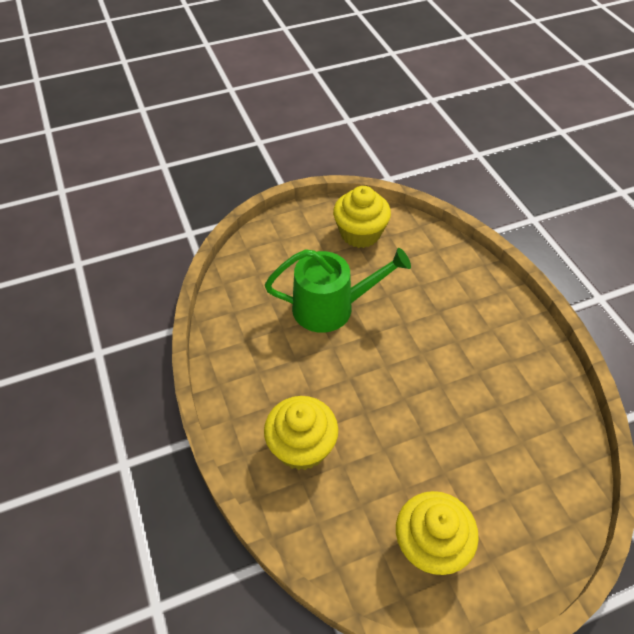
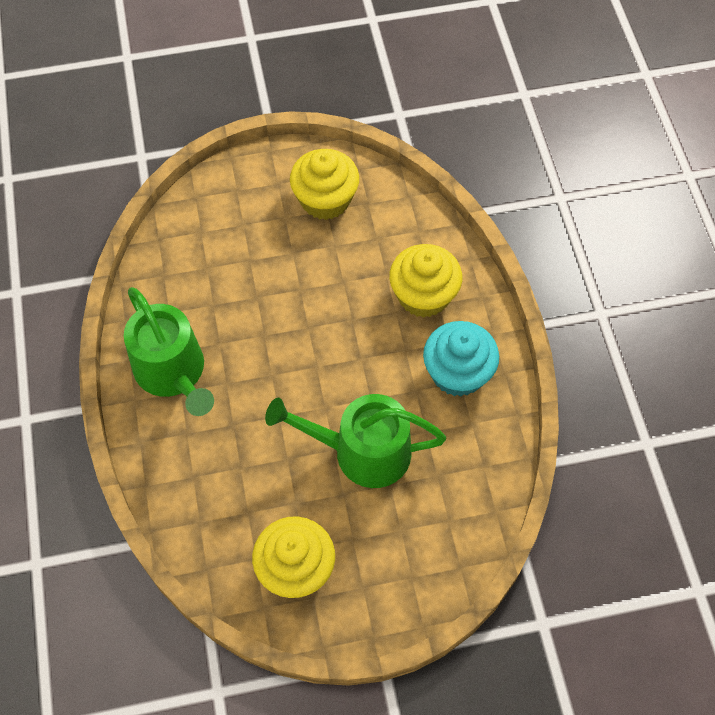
camera: 170 degrees left, 10 degrees up
(261, 378) = (457, 373): none -> turquoise cupcake
(504, 342) = (173, 372): none -> green watering can

